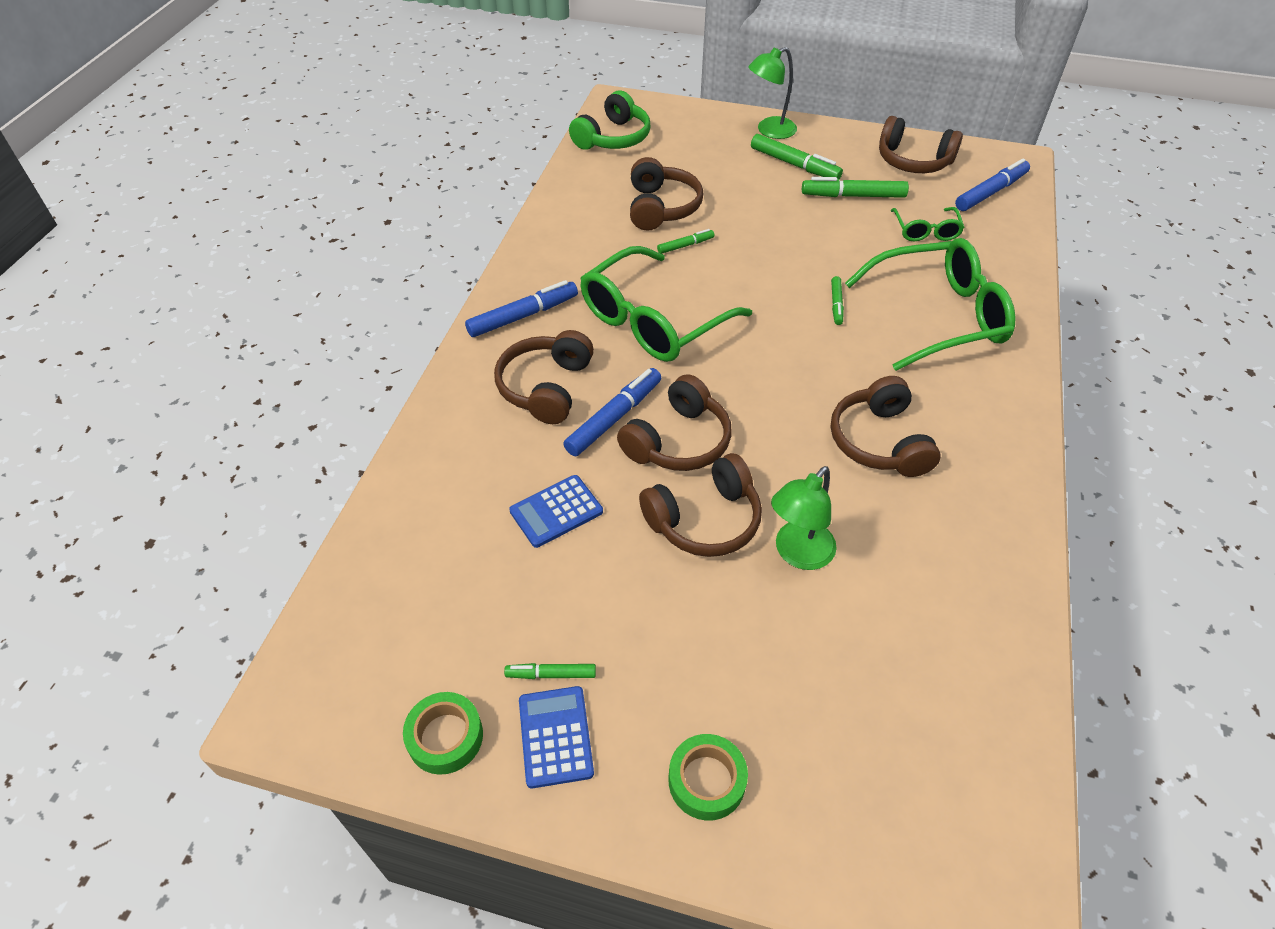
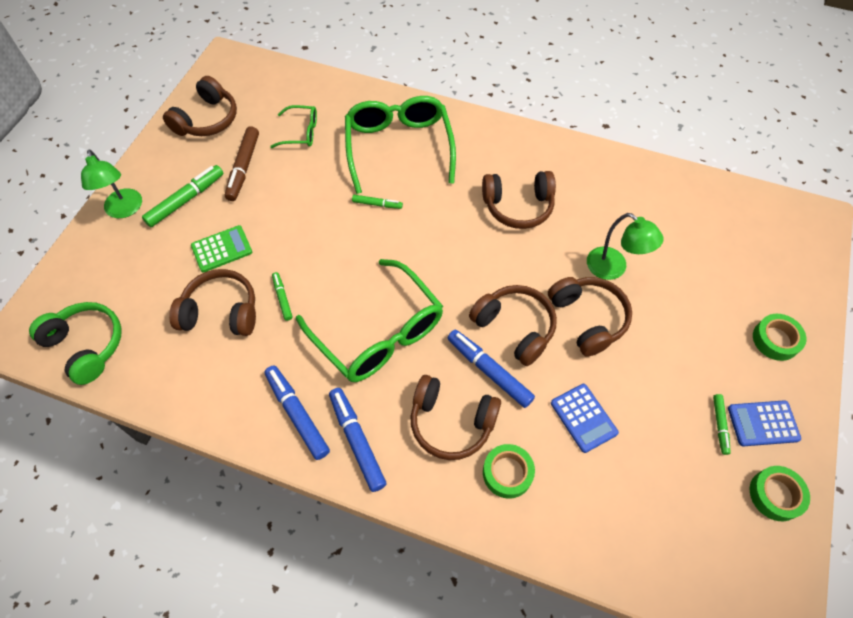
camera: 85 degrees left, 10 degrees up
(485, 438) = (507, 473): none -> green tape
(738, 197) = (222, 249): none -> green calculator
(853, 196) = (244, 167): green marker -> brown marker
(990, 192) = (263, 84): blue marker -> blue marker (297, 414)

